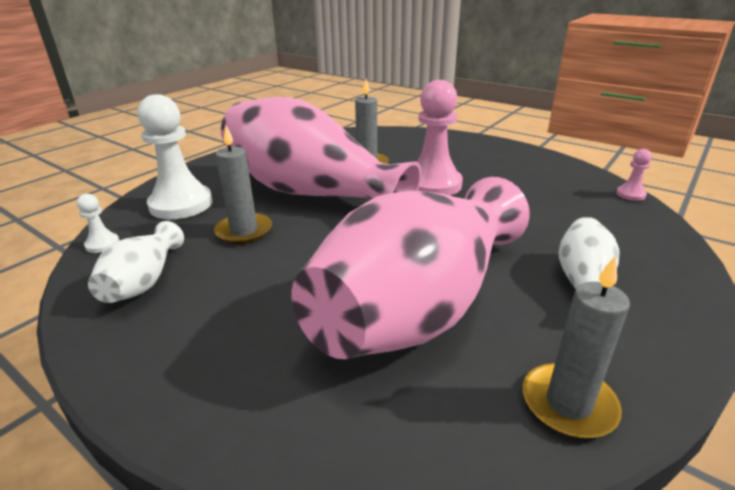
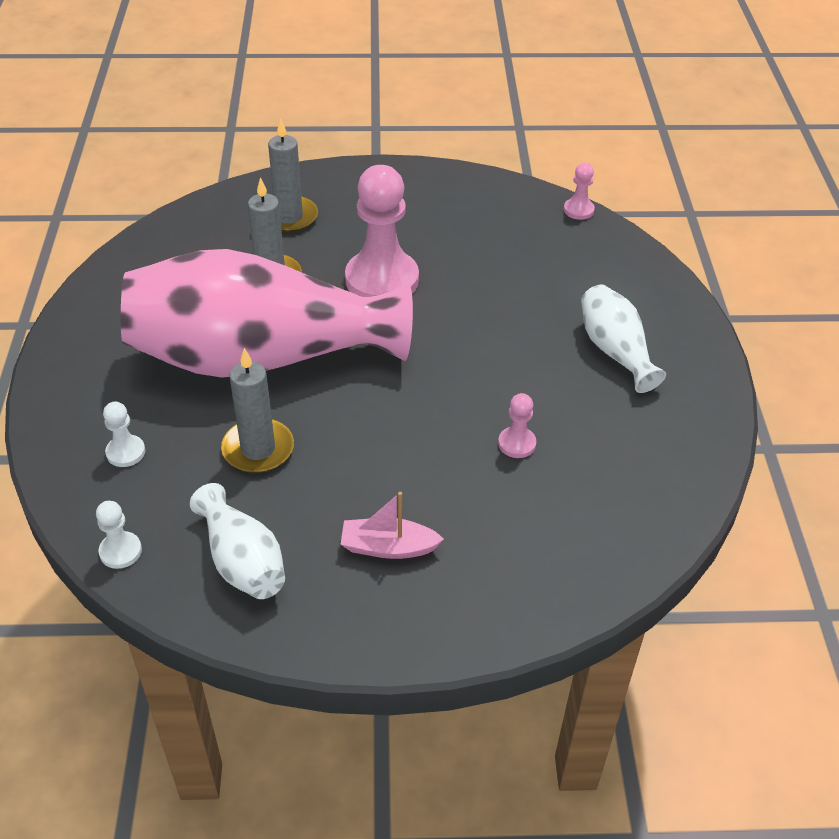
camera: 40 degrees left, 15 degrees up
(181, 204) = (126, 452): white pawn -> white pawn, size x0.45
(234, 323) = (388, 547): none -> pink boat
(419, 306) = (517, 443): pink vase -> pink pawn
(568, 404) = (677, 467): grey candle -> grey candle (289, 217)

